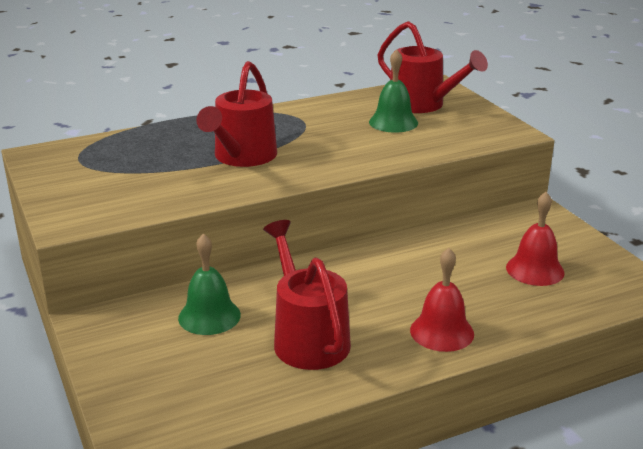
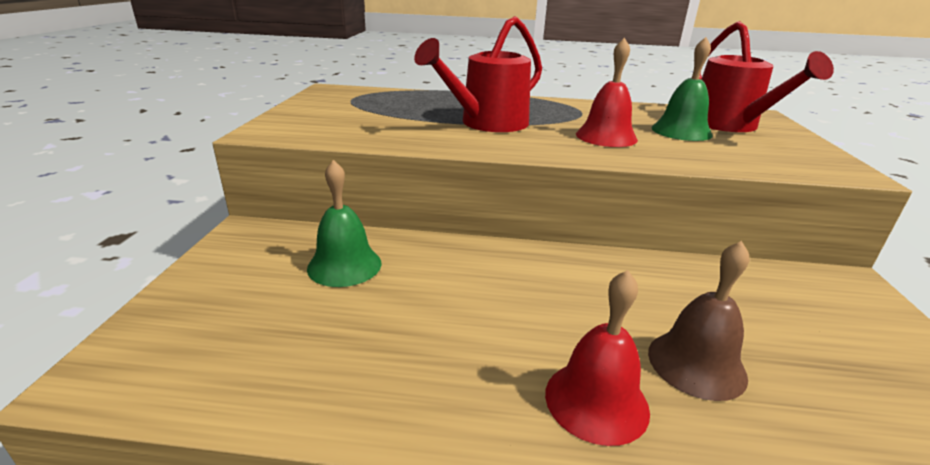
camera: 30 degrees right, 0 degrees up
(307, 337) = (413, 331): red watering can -> none
(480, 293) = (696, 364): none -> brown bell
(535, 270) = (811, 362): red bell -> red bell (606, 136)

